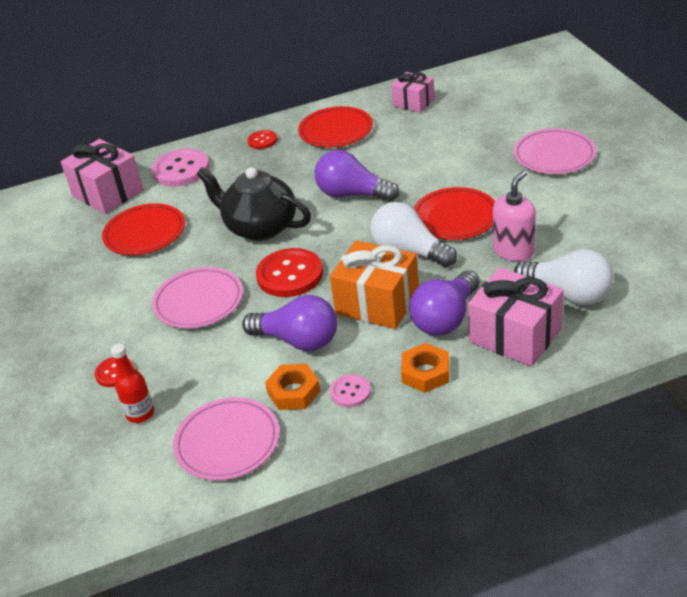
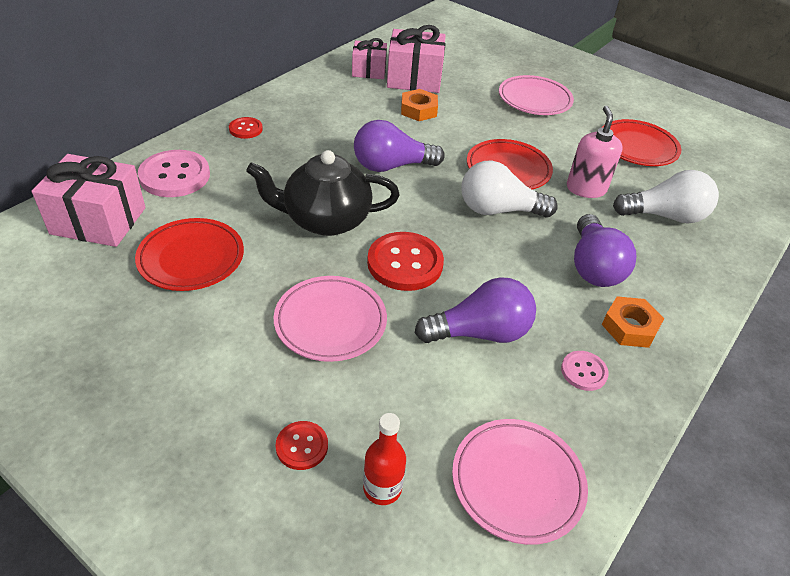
camera: 40 degrees left, 5 degrees up
(293, 392) = (529, 392): orange nut -> orange nut (418, 110)
(336, 131) = (317, 108): red plate -> red plate (637, 147)
(377, 303) = (519, 269): orange gift -> none
(515, 335) = (664, 266): pink gift -> pink gift (414, 79)

